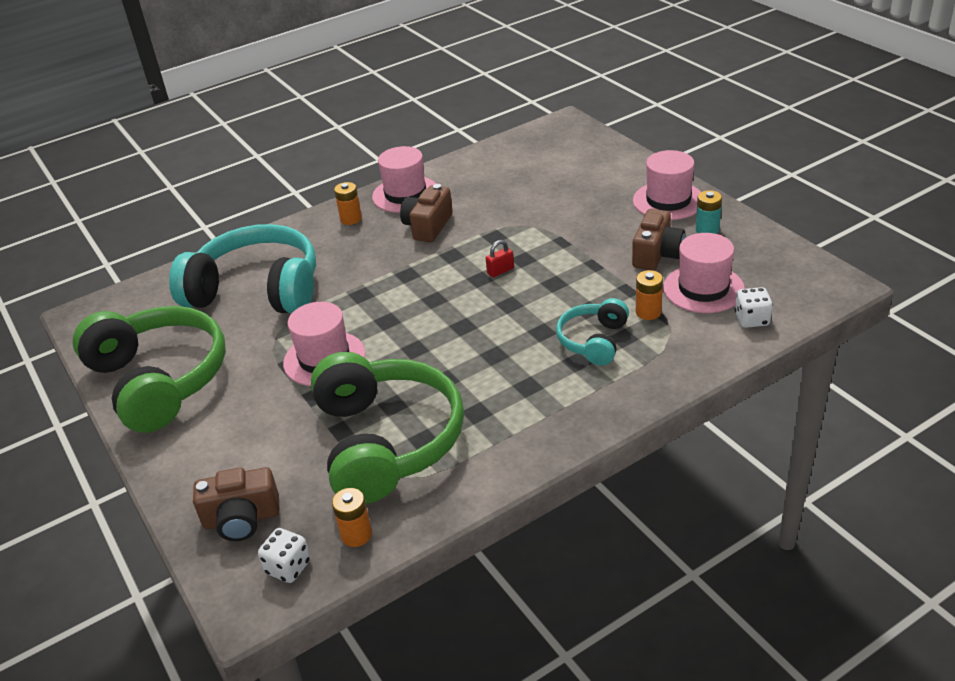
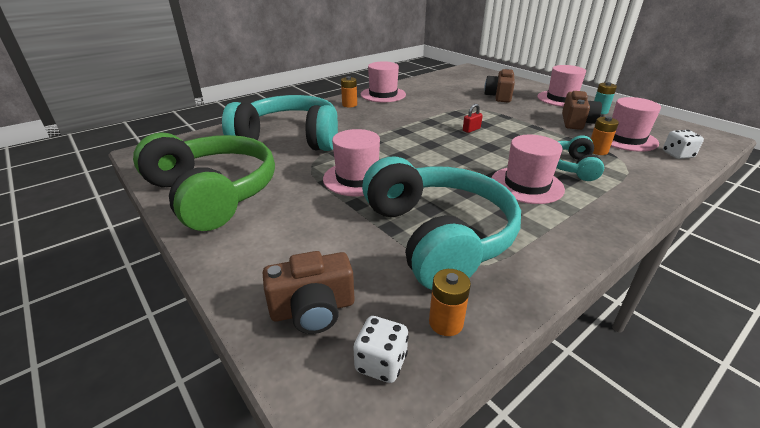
camera: 10 degrees left, 5 degrees down
(386, 441) = (438, 236): green headphones -> turquoise headphones
(428, 226) = (406, 108): brown camera -> brown camera (499, 96)
(521, 370) = (526, 185): none -> pink hat

